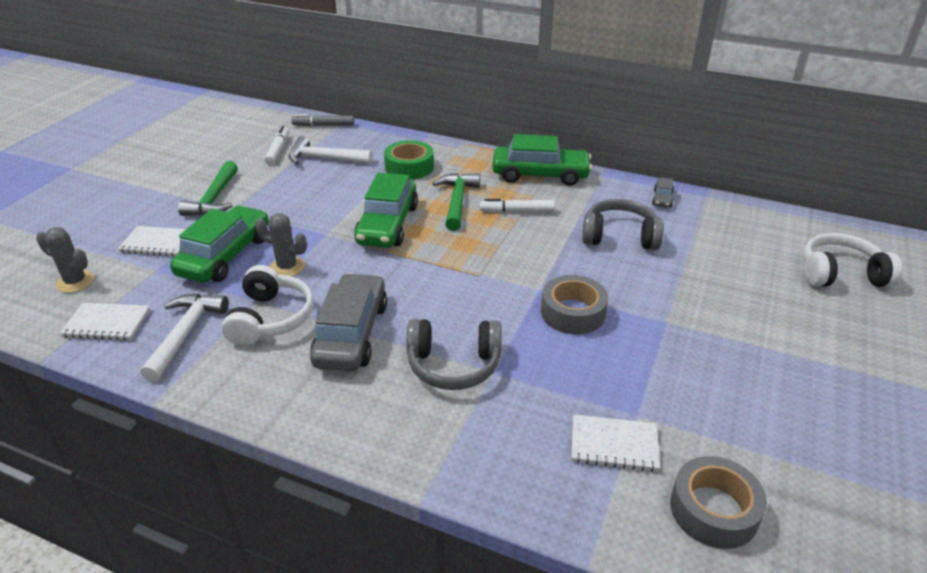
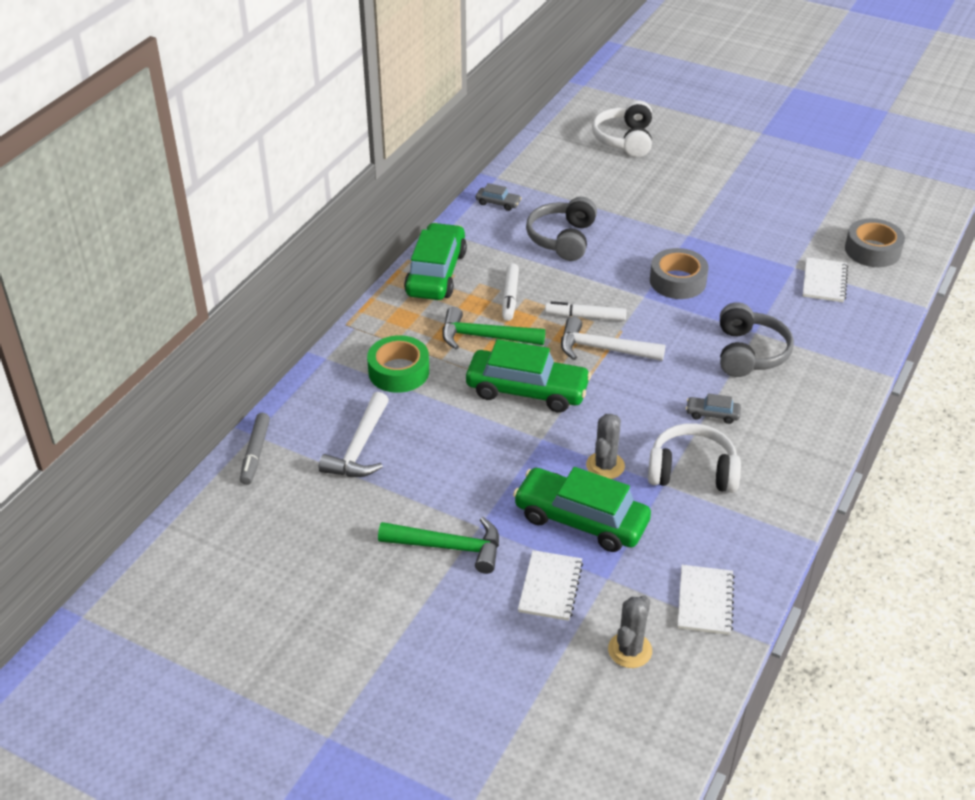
camera: 85 degrees left, 5 degrees up
(185, 334) = (719, 533): white hammer -> white hammer (603, 349)
(278, 150) = (322, 496): white marker -> white marker (585, 317)
(351, 334) = (712, 414): grey car -> grey car, size x0.44

